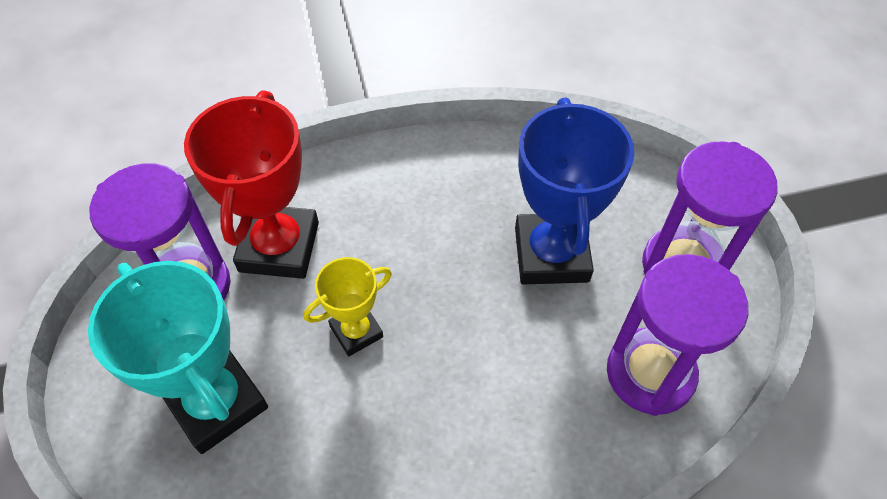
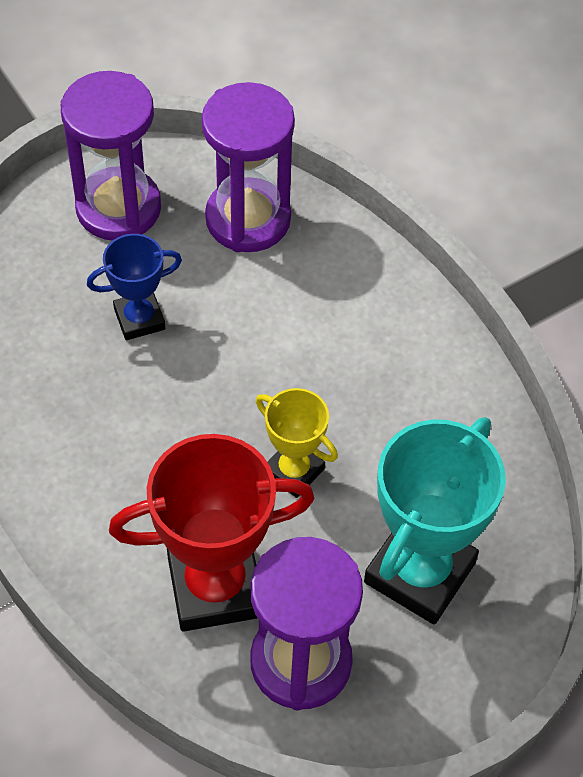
camera: 110 degrees left, 0 degrees up
(551, 254) = (139, 319): blue trophy -> blue trophy, size x0.55

